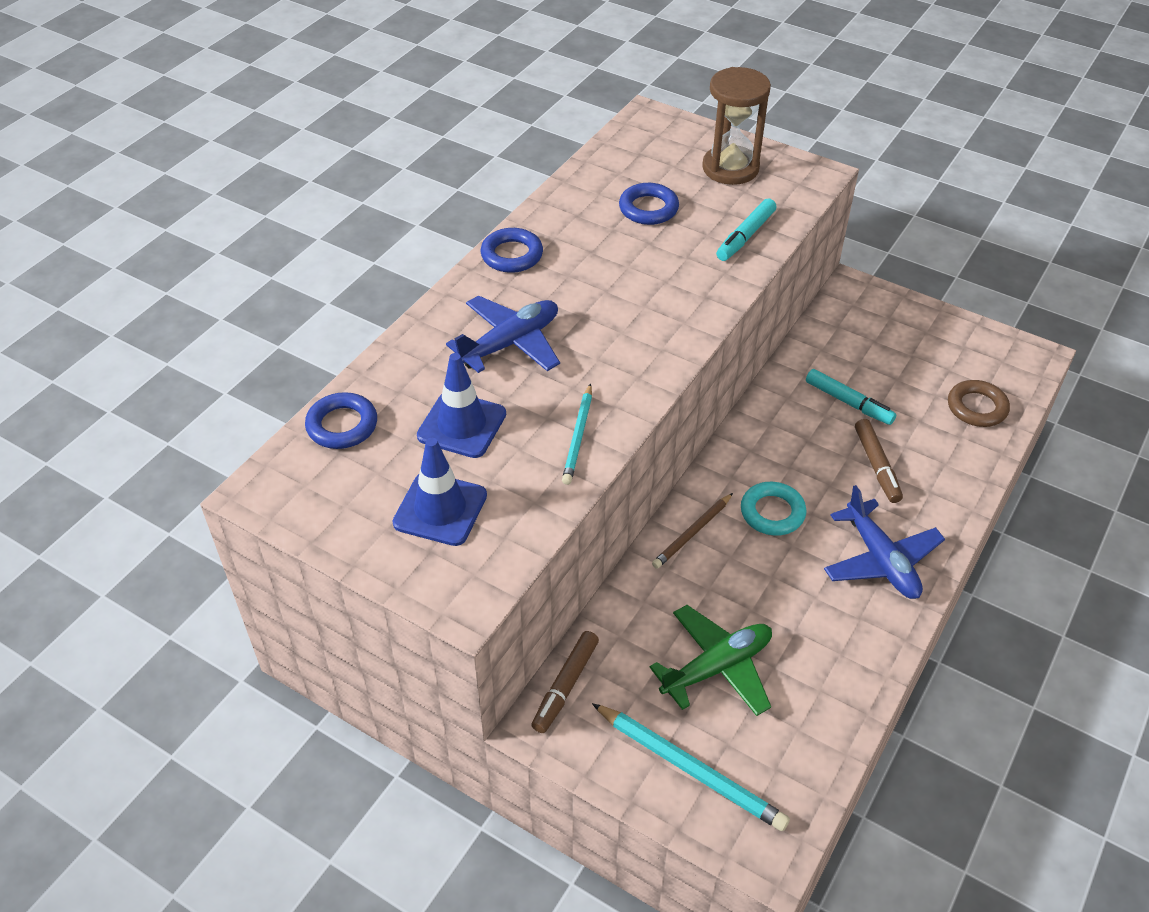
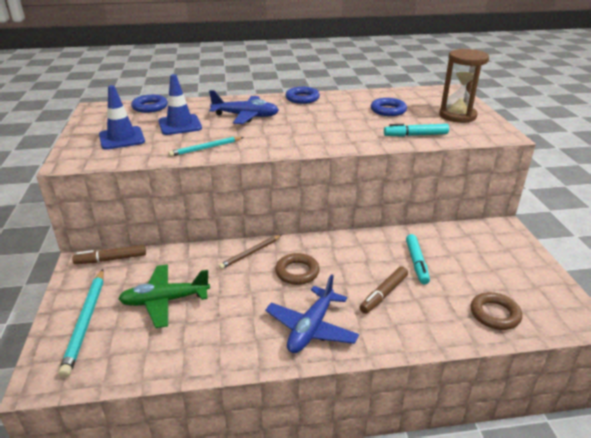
camera: 50 degrees right, 15 degrees down
(692, 533) = (250, 253): brown pencil -> brown pencil turned 45 degrees counterclockwise
(717, 667) = (165, 301): green plane -> green plane turned 150 degrees clockwise
(772, 512) = (297, 272): turquoise ring -> brown ring

